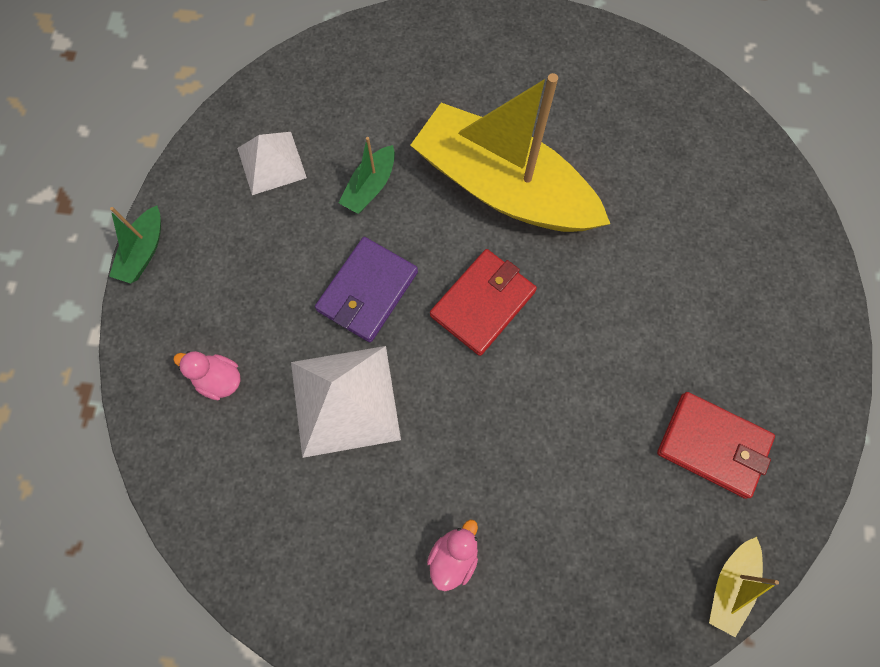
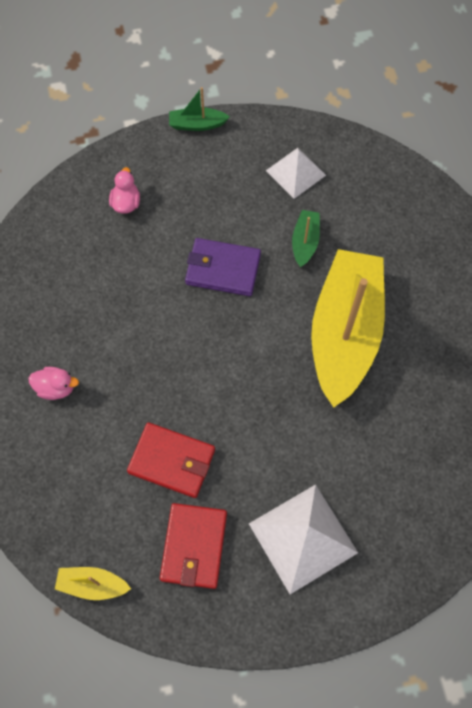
camera: 70 degrees right, 5 degrees down
(344, 400) = (139, 283): white pyramid -> white pyramid (303, 537)
(370, 186) = (305, 242): green boat -> green boat turned 90 degrees clockwise
(483, 303) = (244, 348): red wallet -> red wallet (172, 461)

